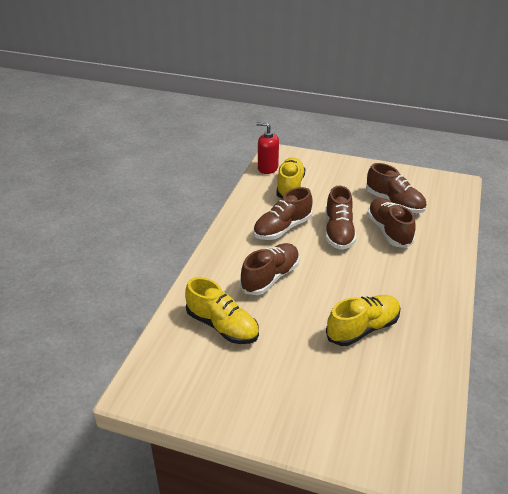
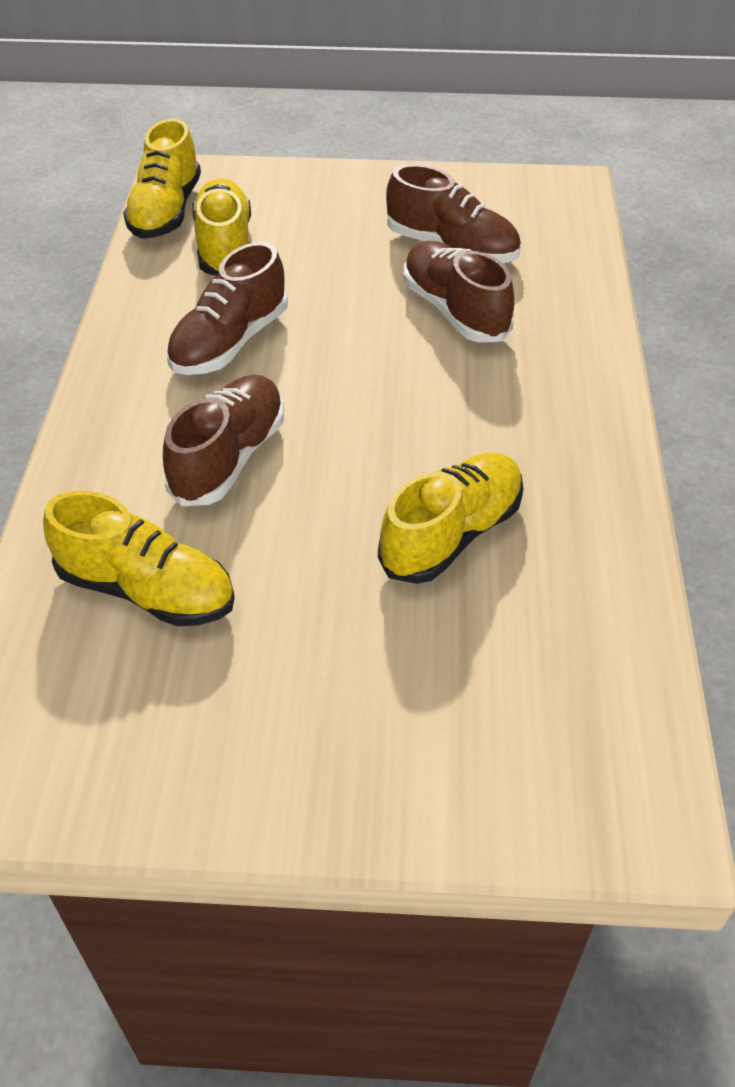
camera: 15 degrees left, 10 degrees up
(267, 168) = (166, 212): red soap dispenser -> yellow shoe
(338, 232) = (352, 330): brown shoe -> none

